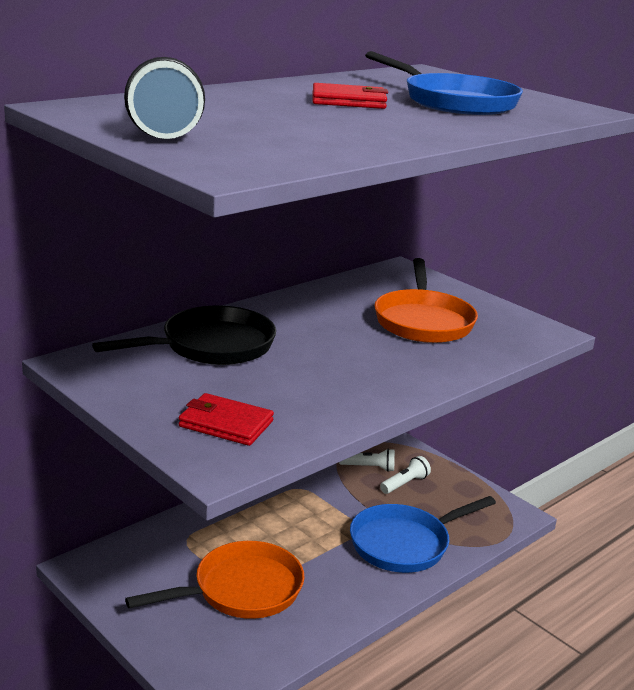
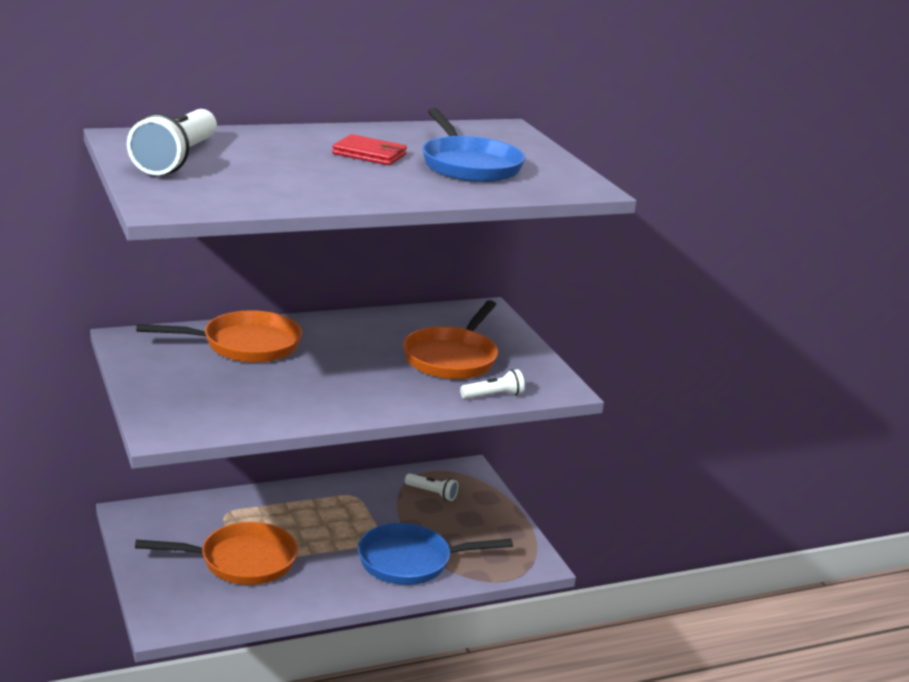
camera: 20 degrees right, 0 degrees up
(211, 346) = (245, 345): black pan -> orange pan
(225, 424) = (198, 405): red wallet -> none
(405, 484) = (454, 514): white flashlight -> white flashlight (493, 396)

